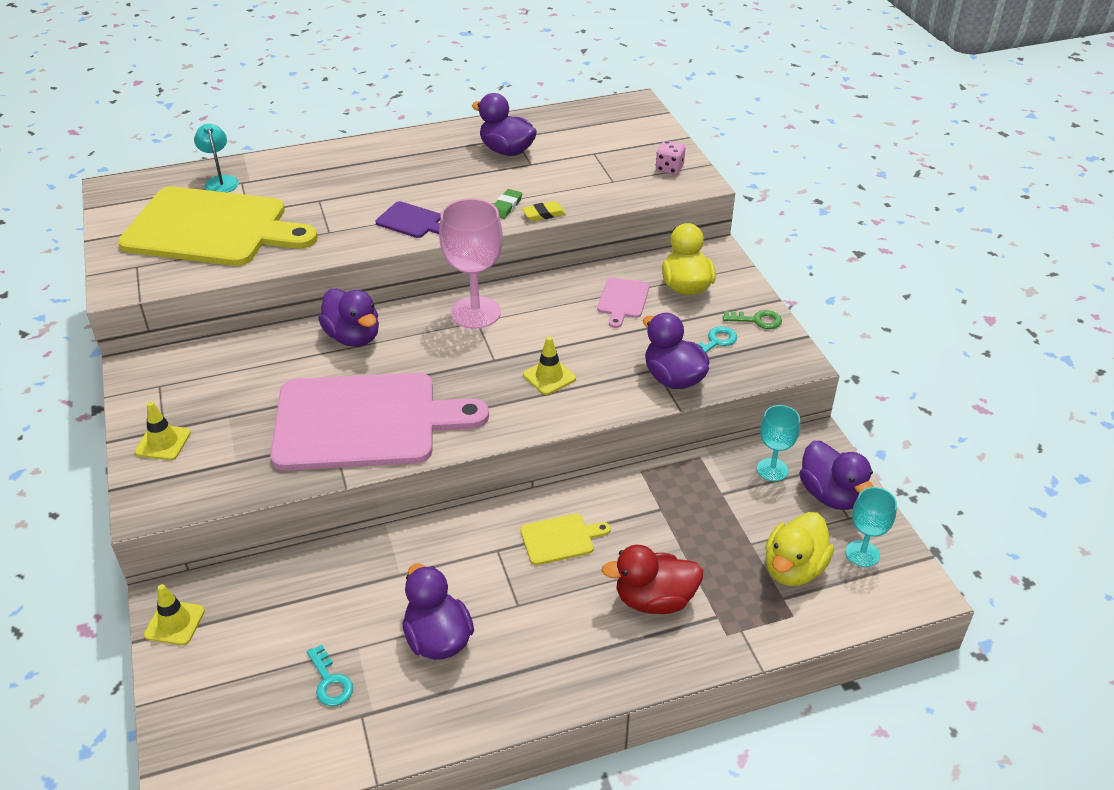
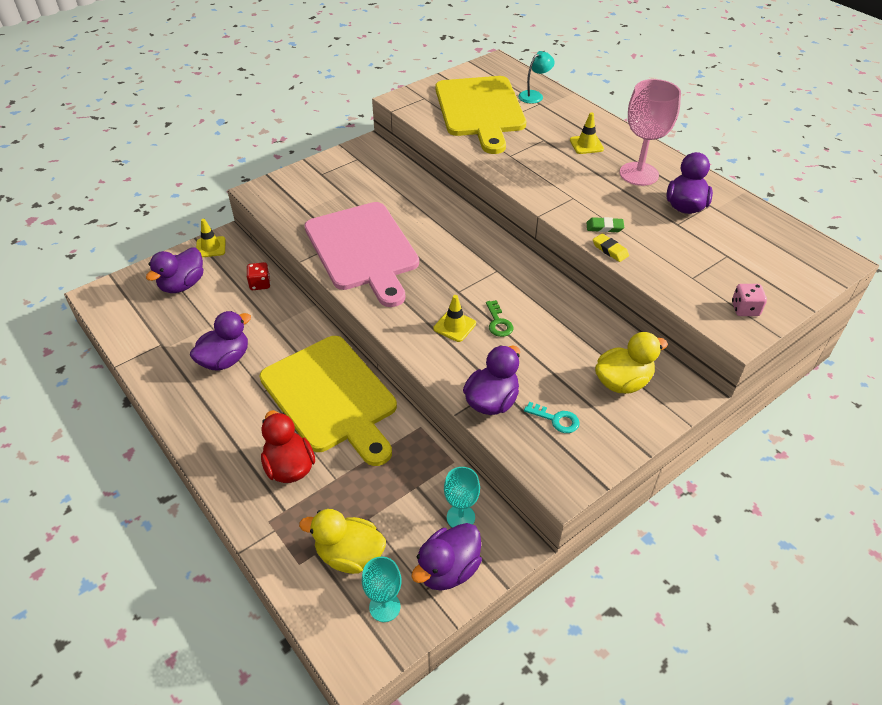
camera: 70 degrees right, 5 degrees up
(163, 442) = (310, 178): yellow traffic cone -> yellow traffic cone (586, 145)
(304, 575) = (260, 284): none -> red dice
(330, 682) = (182, 322): turquoise key -> none
(353, 337) = (444, 218): purple duck -> purple duck (182, 285)
(411, 221) = (549, 187): purple cutting board -> none
(475, 313) = (506, 266): pink goblet -> pink goblet (639, 174)
(560, 539) = (331, 397): yellow cutting board -> yellow cutting board, size x2.47
(622, 300) = (575, 345): pink cutting board -> none
(757, 320) = (606, 444): green key -> green key (498, 323)

